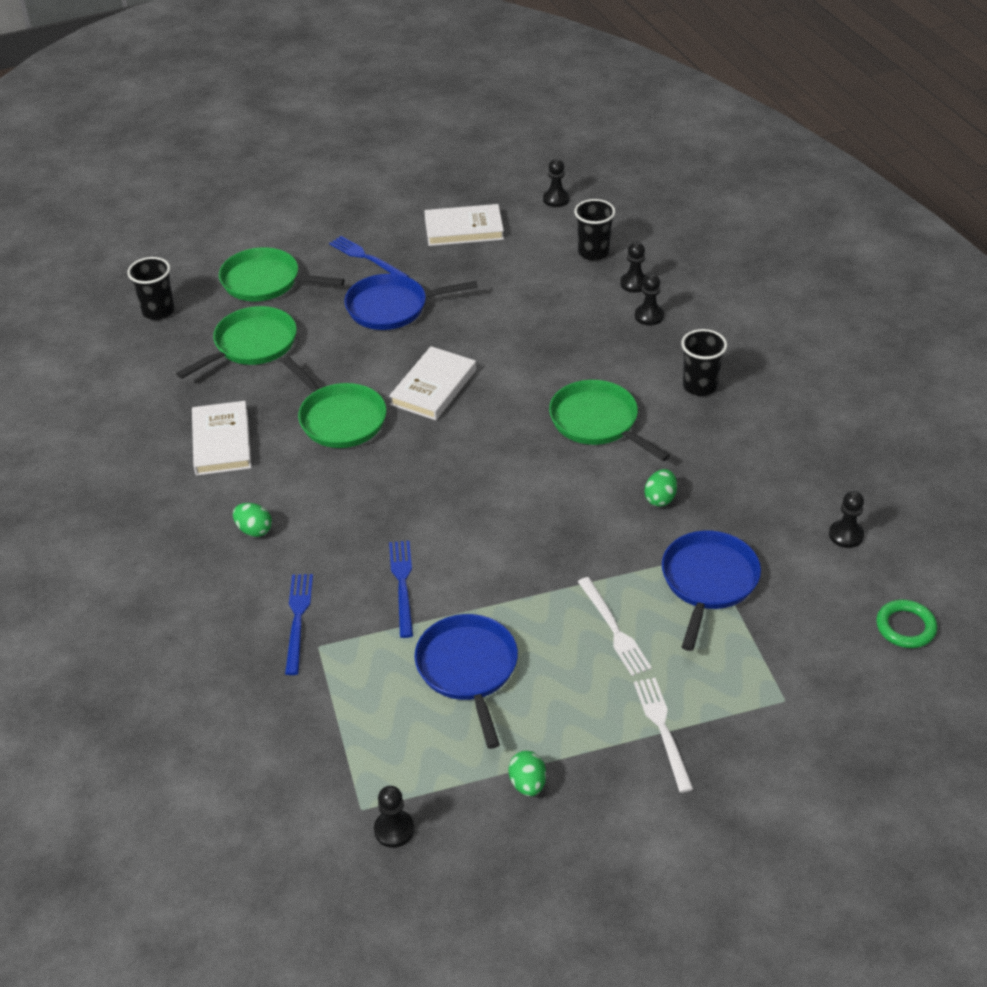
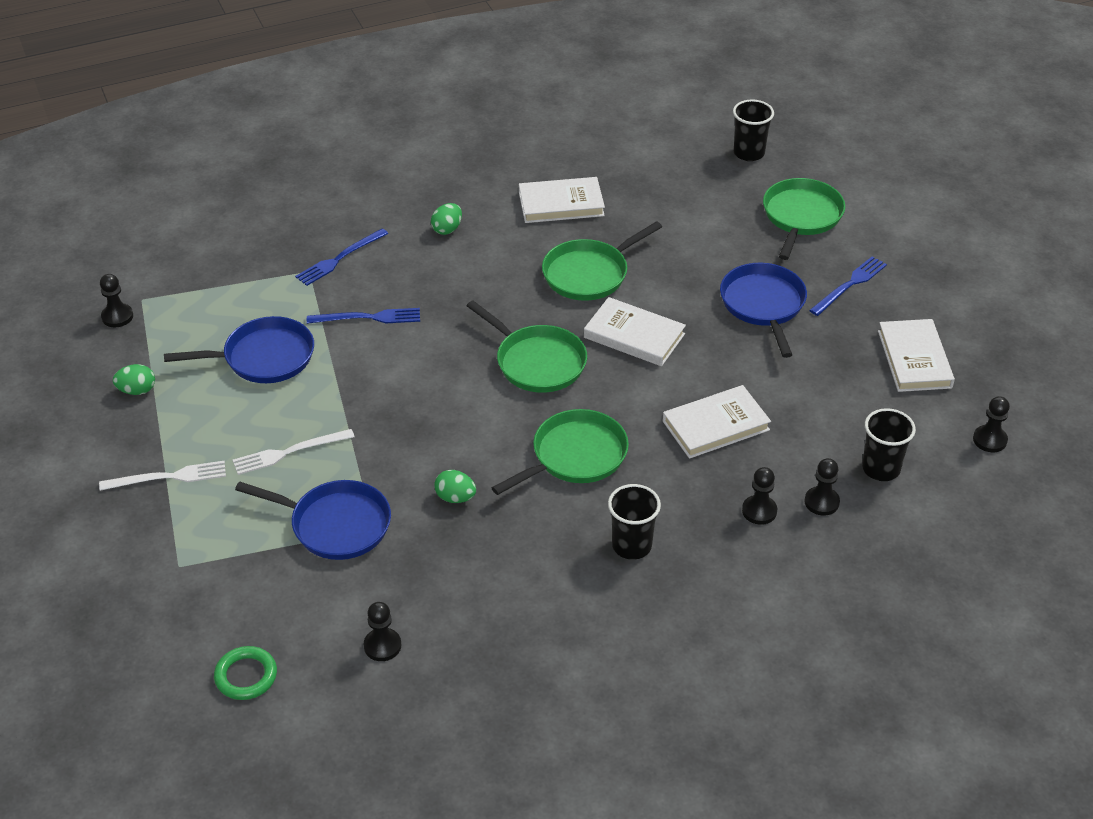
camera: 90 degrees right, 0 degrees up
(251, 345) = (699, 213): green pan -> green pan (537, 362)
(298, 619) = (340, 259): blue fork -> blue fork turned 135 degrees clockwise
(551, 338) = (715, 425): none -> white book

